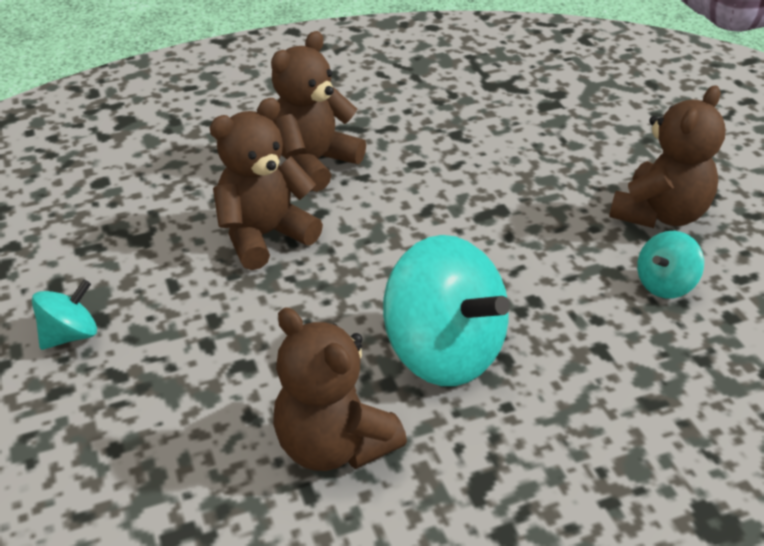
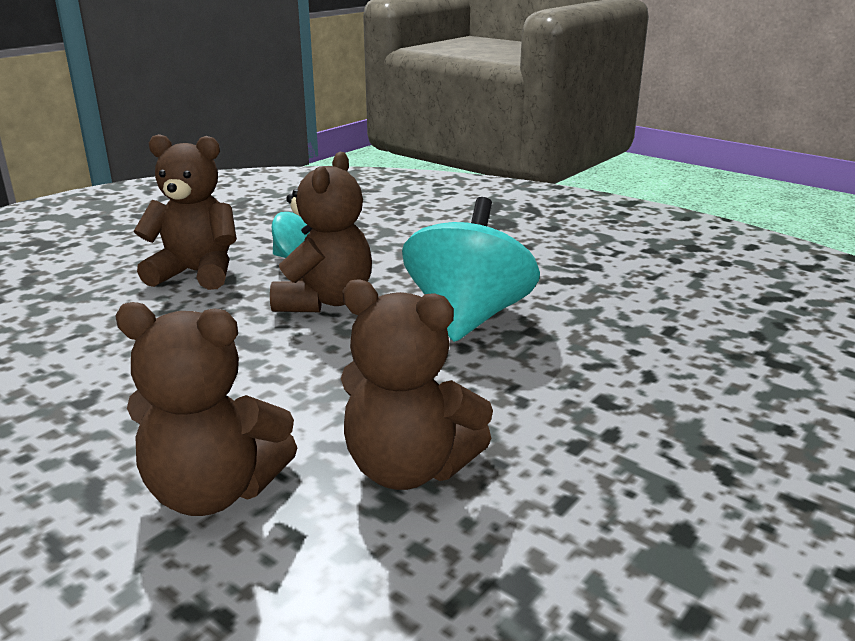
camera: 120 degrees left, 15 degrees down
(70, 335) = (736, 541): turquoise spinning top -> none
(333, 445) = (618, 332): brown teddy bear -> brown teddy bear (325, 301)

